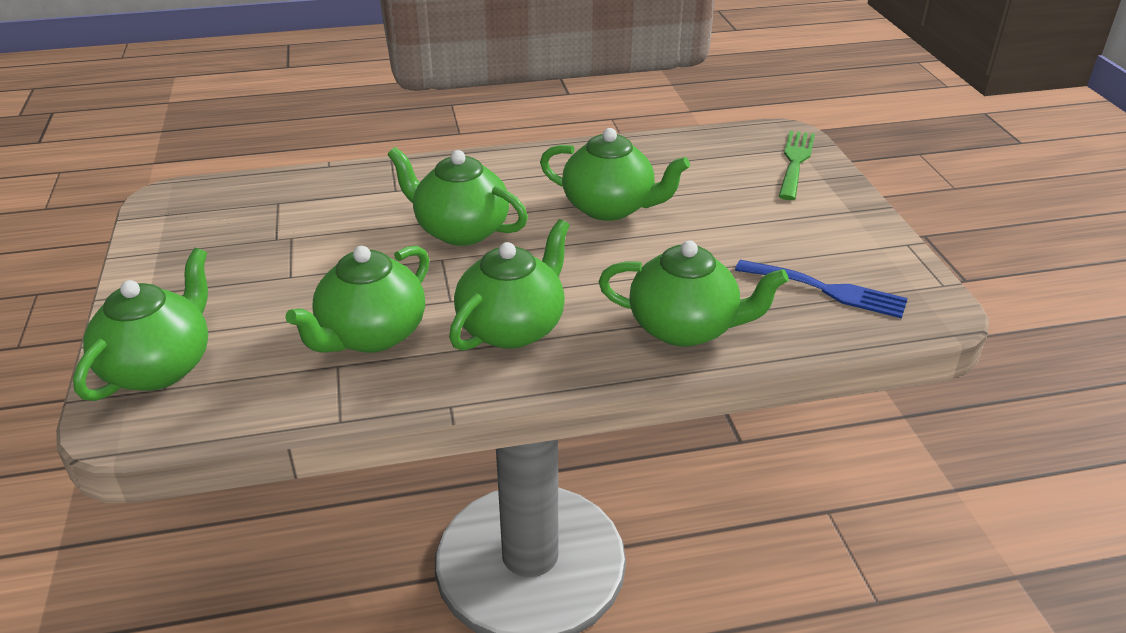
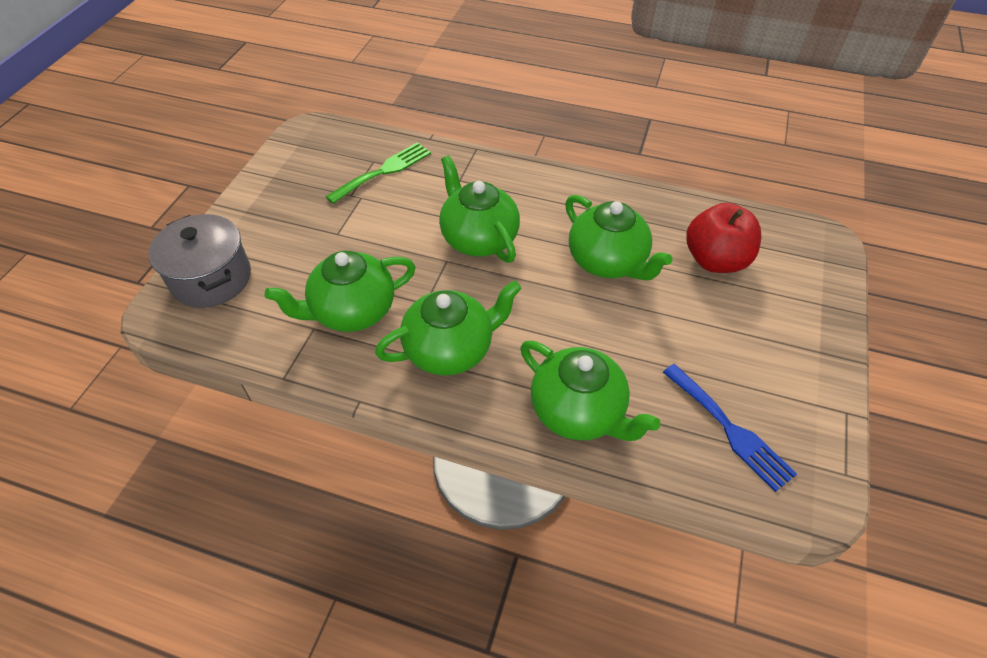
camera: 30 degrees right, 15 degrees up
(159, 367) = (211, 278): green teapot -> grey pot
(707, 176) = (715, 260): none -> red apple
(795, 161) = (809, 275): green fork -> green fork (384, 171)

